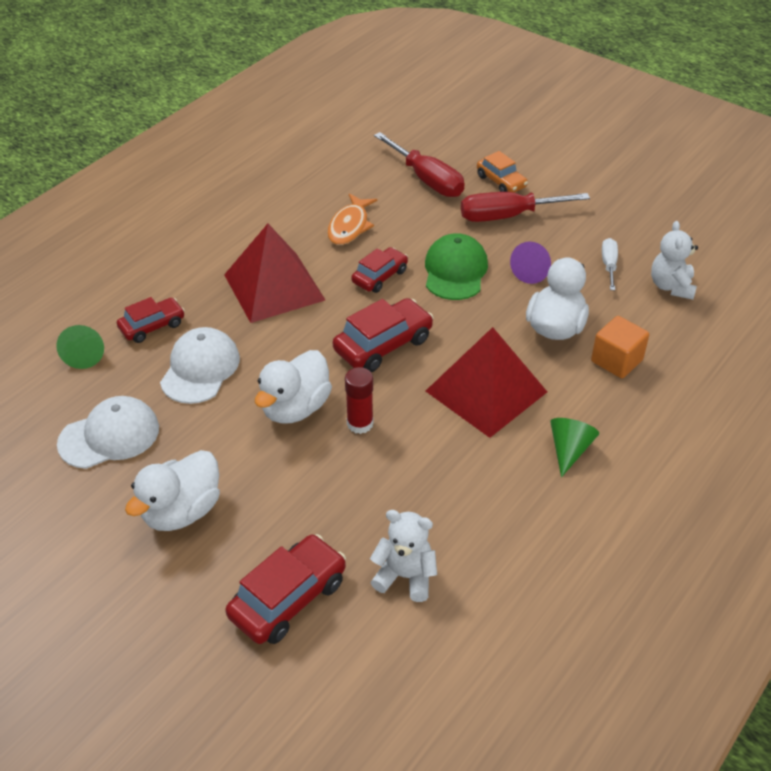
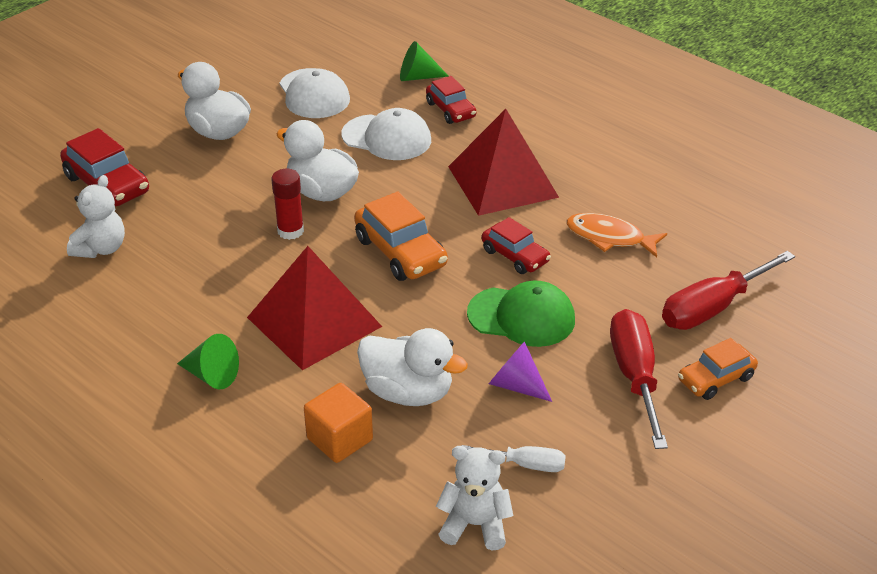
camera: 95 degrees right, 5 degrees down
(383, 345) = (400, 252): red car -> orange car

